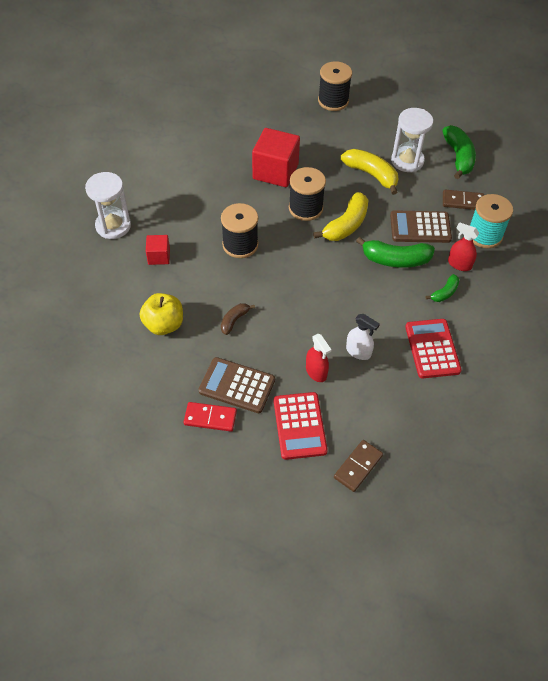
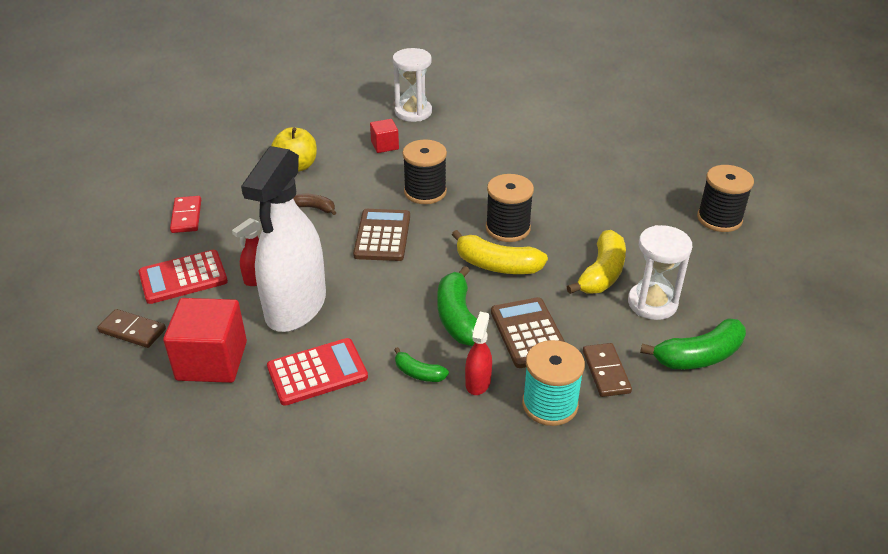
camera: 75 degrees right, 15 degrees down
(237, 385) = (229, 225): brown calculator -> brown calculator (382, 236)
(275, 171) = (555, 195): red cube -> red cube (212, 361)
(358, 352) = (296, 306): white spray bottle -> white spray bottle, size x2.43

